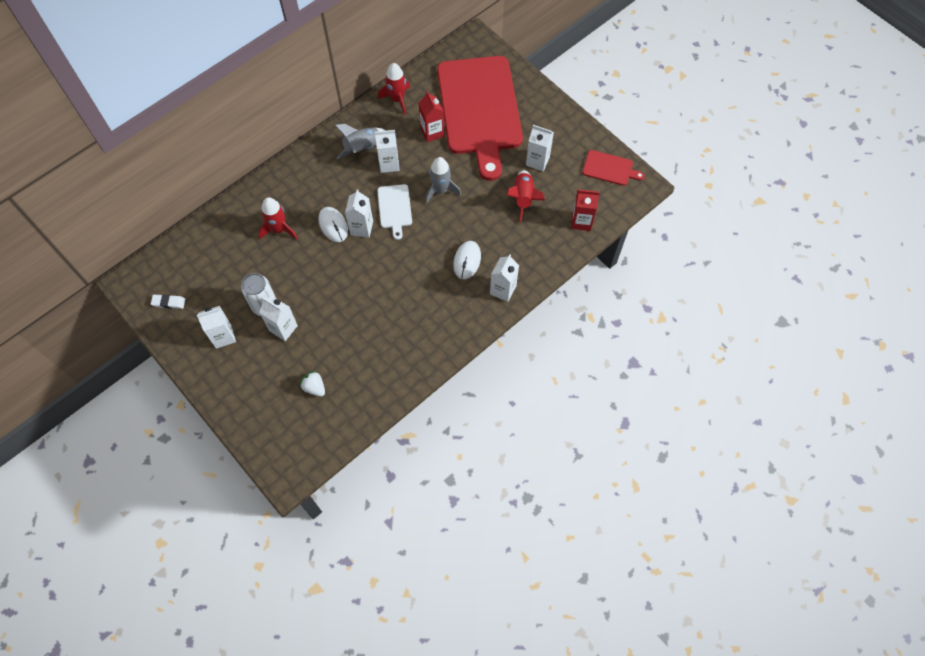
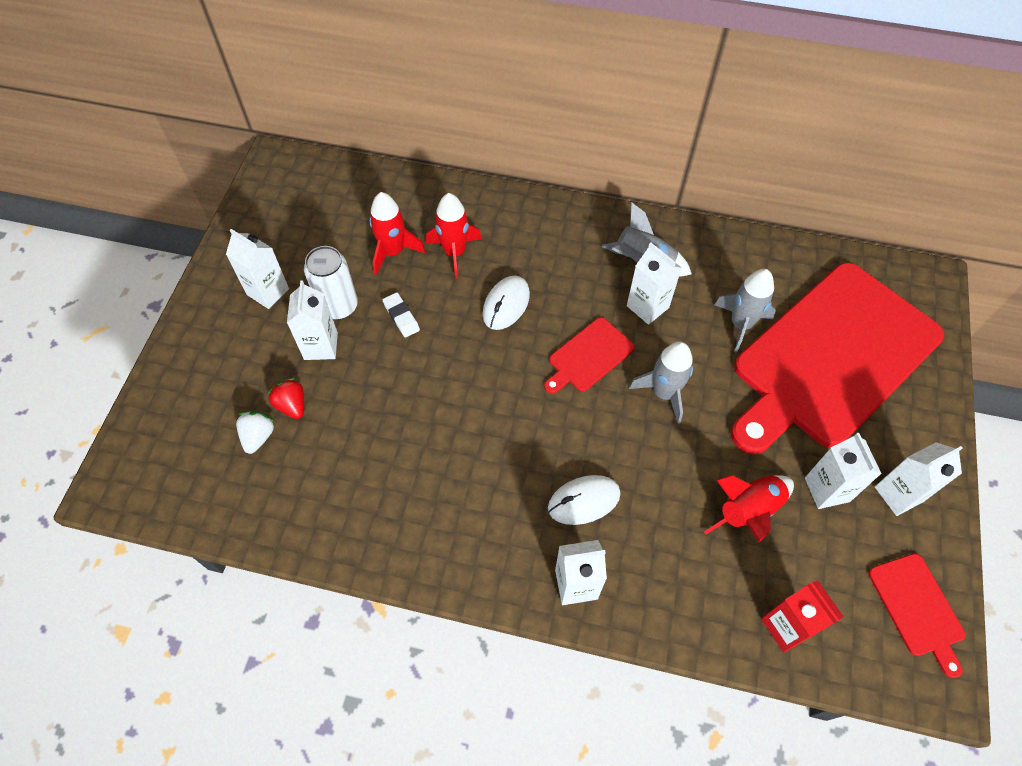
camera: 55 degrees right, 5 degrees down
(169, 302) = (277, 212): white eraser -> white eraser (401, 317)
(309, 361) = (292, 405): none -> red strawberry
(361, 228) = (528, 338): white carton -> white carton (898, 494)
(394, 208) = (589, 356): white cutting board -> red cutting board
(397, 99) = (748, 254): red rocket -> red rocket (393, 252)
(432, 132) = (740, 324): red carton -> grey rocket

